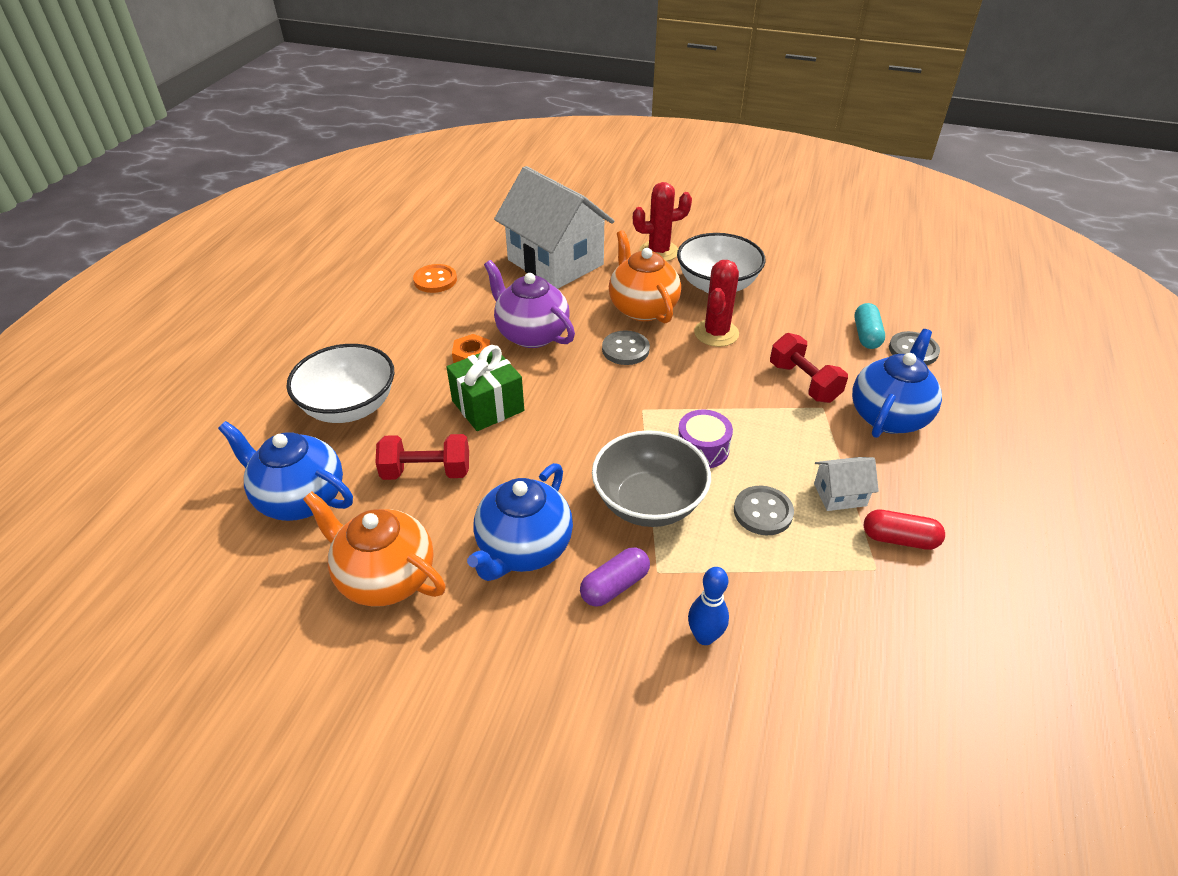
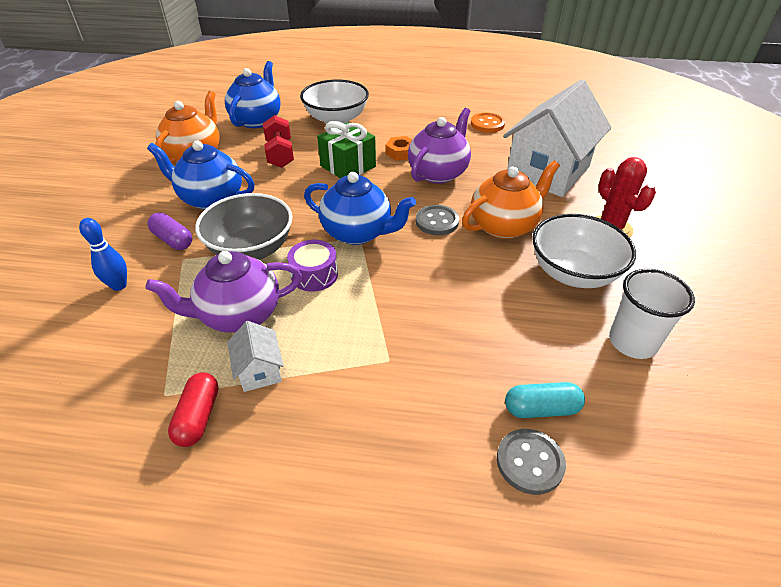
camera: 80 degrees right, 0 degrees up
(716, 333) = (486, 276): red cactus -> none
(763, 512) = (239, 315): grey button -> purple teapot
(798, 278) = (632, 342): none -> white cup
(804, 382) = (426, 345): red dumbbell -> none
(889, 416) = (387, 422): blue teapot -> blue teapot (358, 233)

